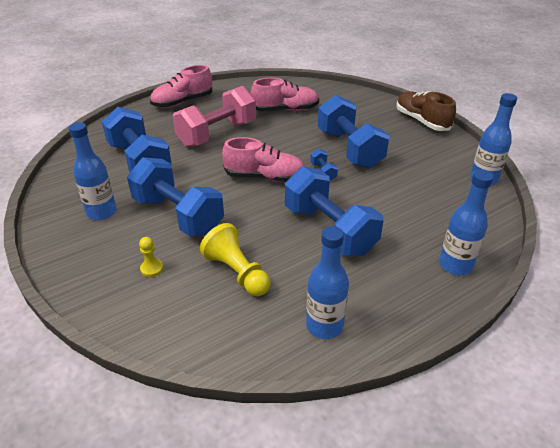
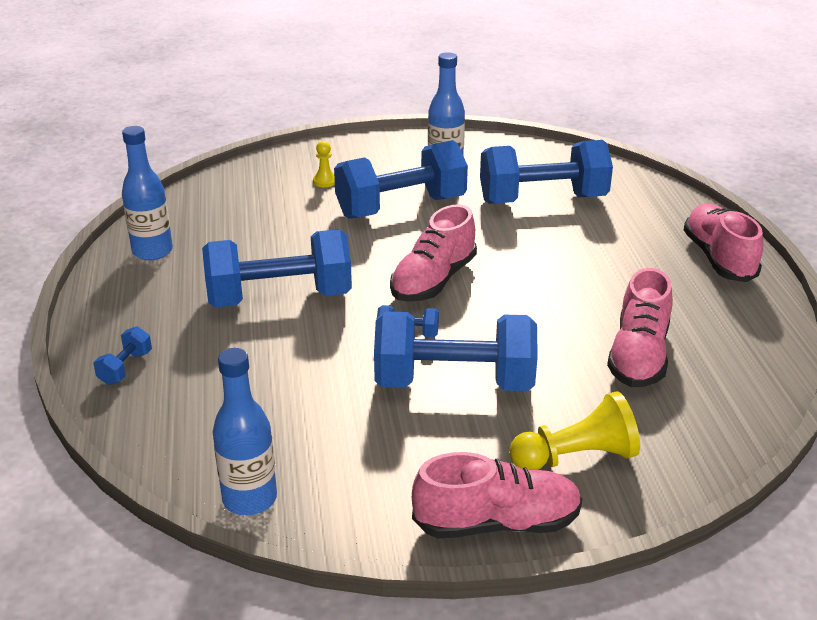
camera: 115 degrees right, 5 degrees down
(217, 134) = (584, 268): pink dumbbell -> none
(237, 272) = (272, 223): yellow pawn -> yellow pawn (576, 457)
(421, 121) = (497, 523): brown shoe -> pink shoe
(455, 265) = (125, 368): blue bottle -> blue dumbbell

